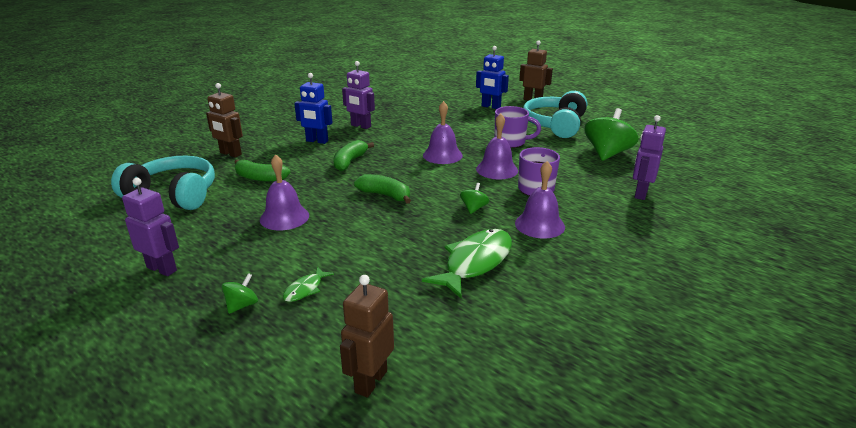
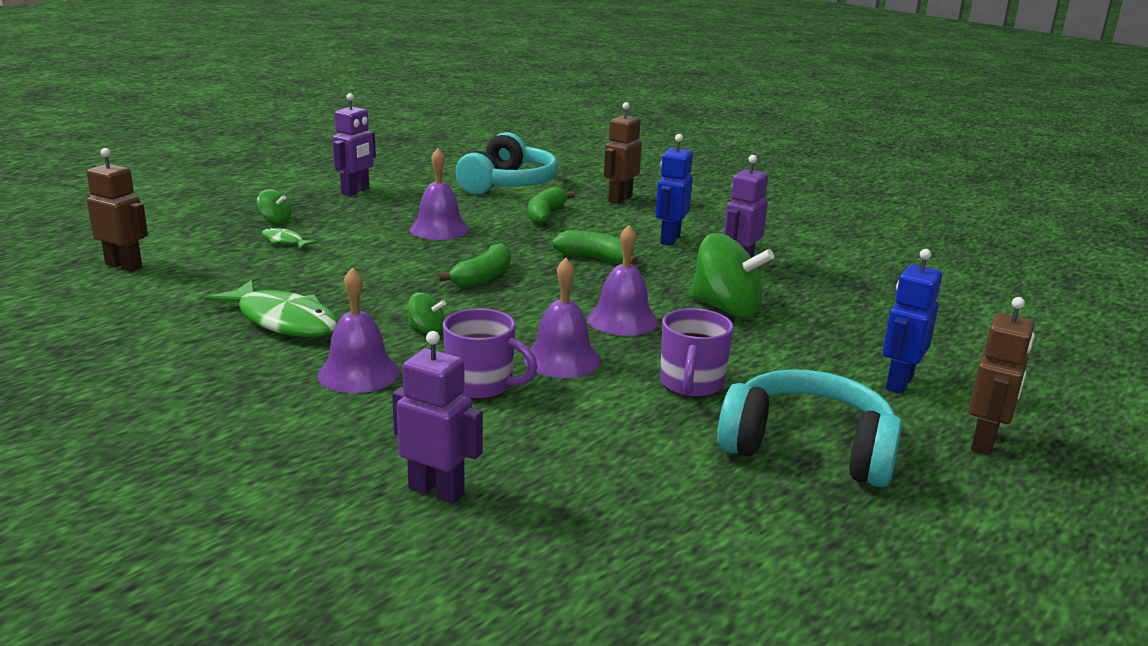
camera: 90 degrees right, 5 degrees down
(607, 154) = (641, 490): green spinning top -> green spinning top (726, 308)

